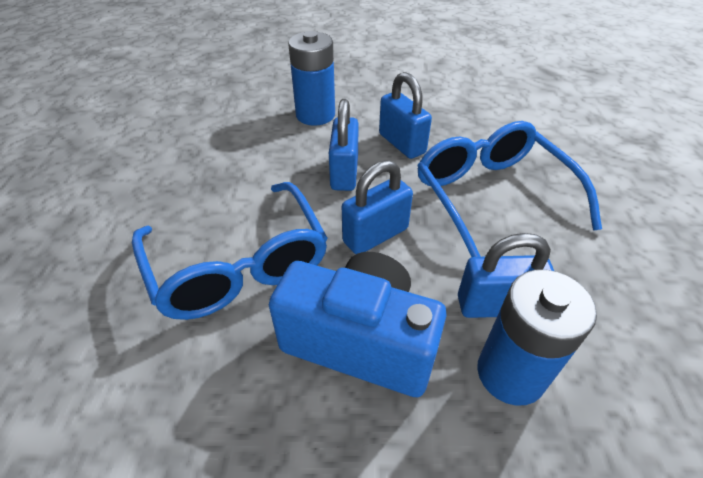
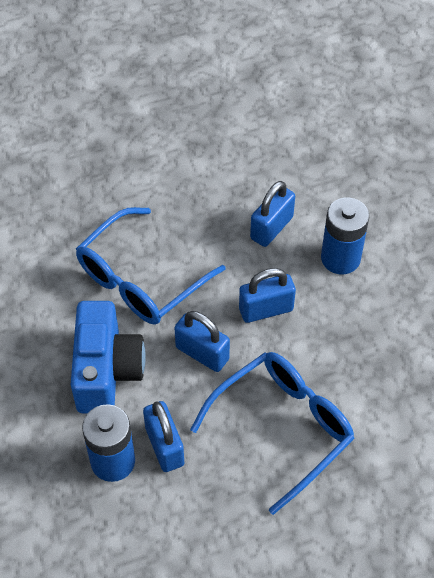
camera: 70 degrees right, 10 degrees up
(402, 143) = (328, 341): blue padlock -> blue padlock (271, 228)

